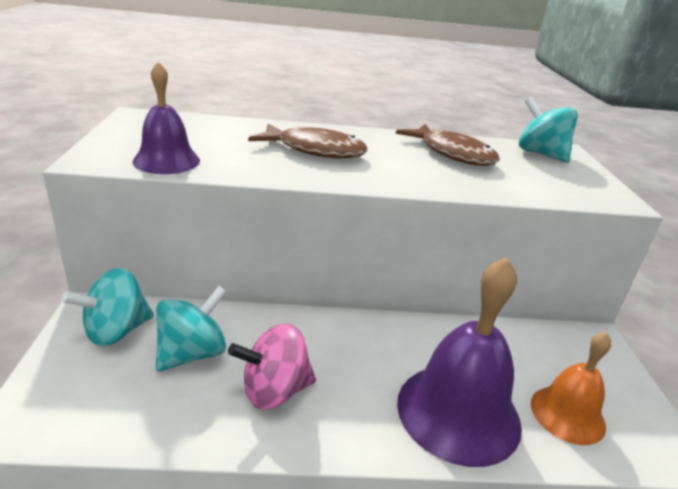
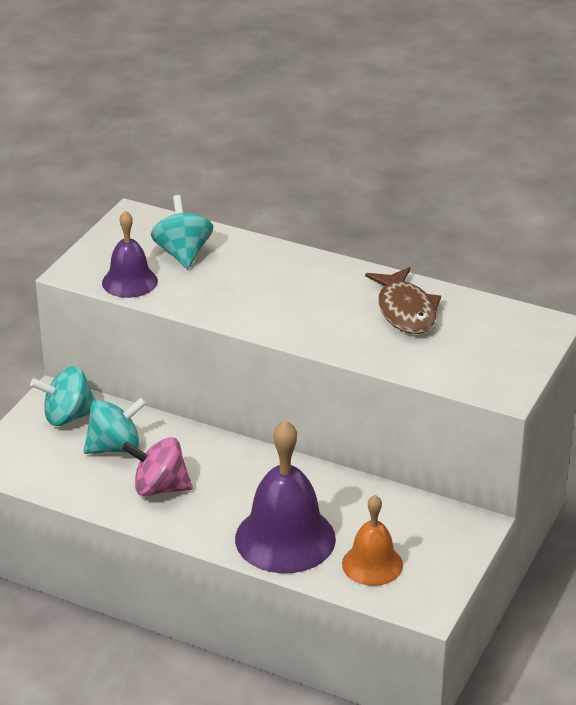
camera: 30 degrees right, 5 degrees up
(315, 150) = (267, 286): brown fish -> none
(540, 154) = (509, 325): turquoise spinning top -> turquoise spinning top (183, 254)

